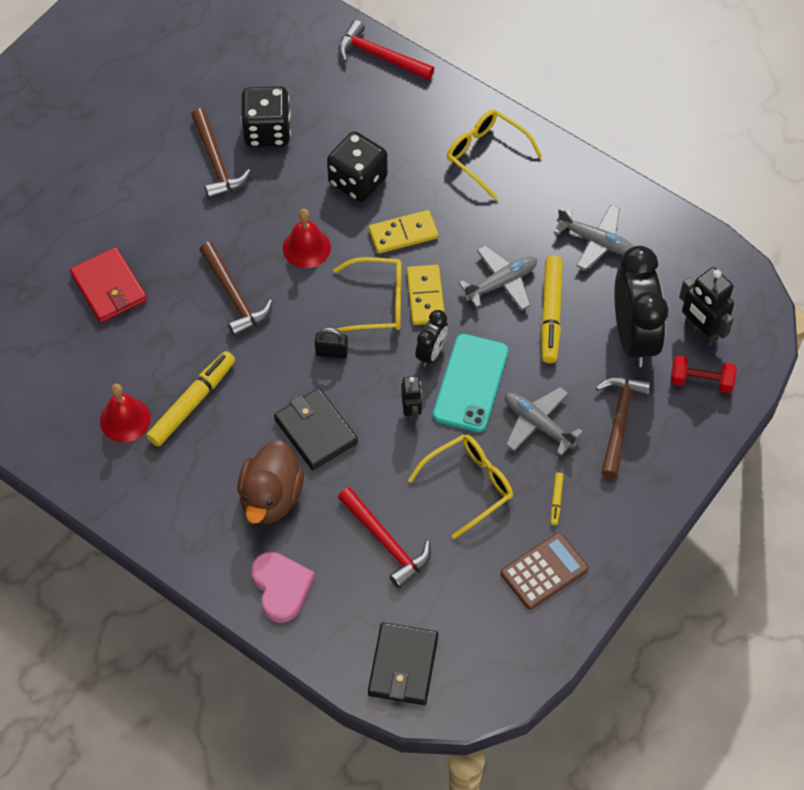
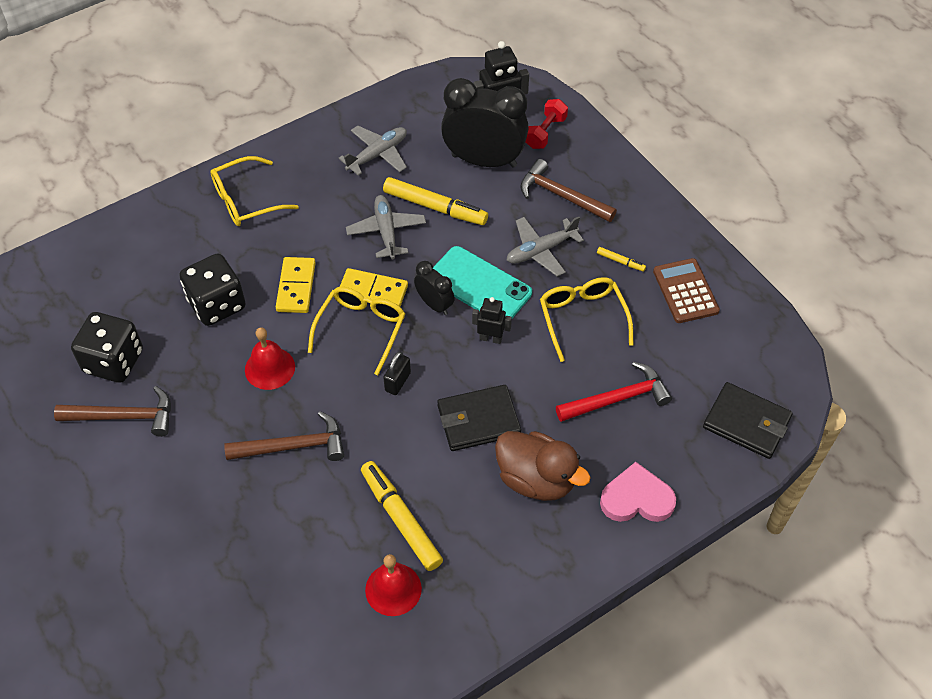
camera: 70 degrees left, 5 degrees down
(109, 287) = (223, 561): red wallet -> none
(380, 56) = (85, 245): red hammer -> none

